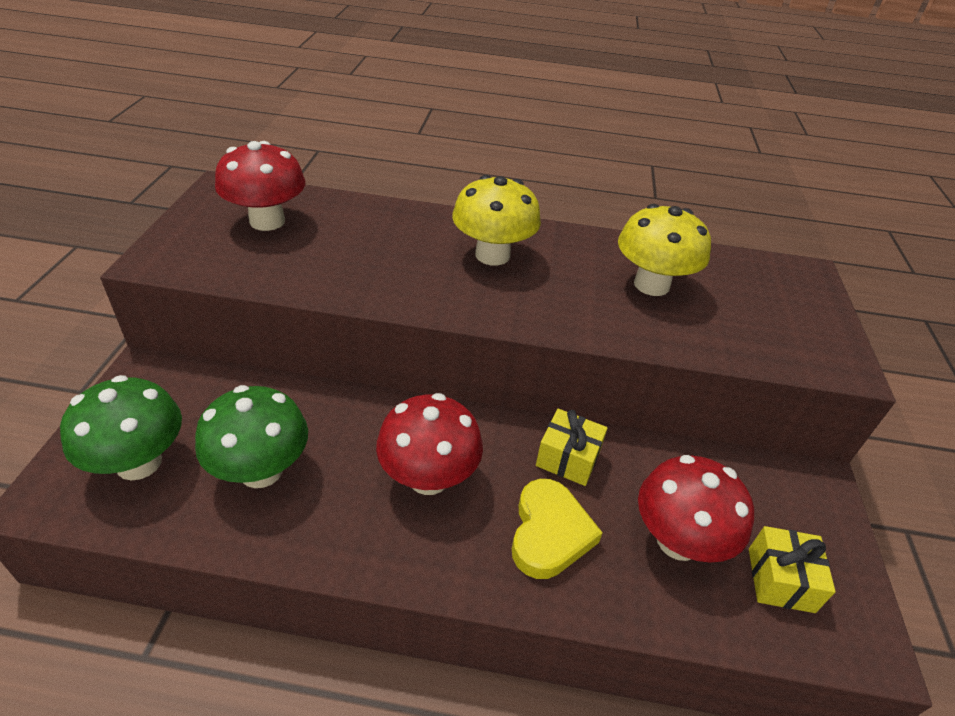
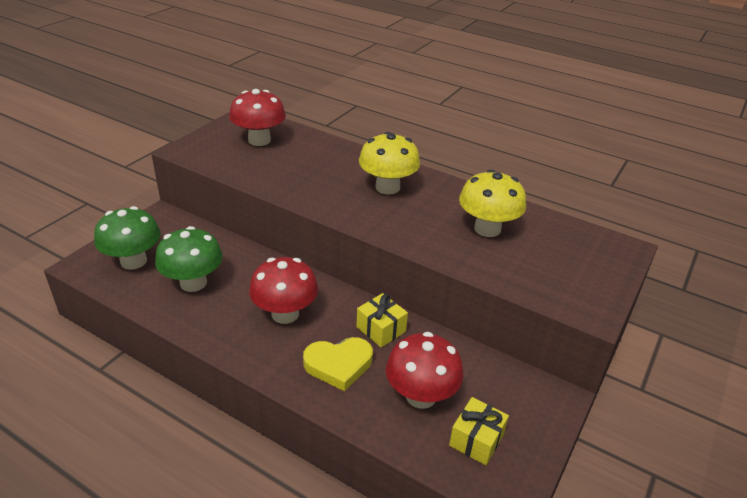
camera: 25 degrees right, 5 degrees down
(549, 533) = (338, 365): yellow heart -> yellow heart turned 45 degrees clockwise

